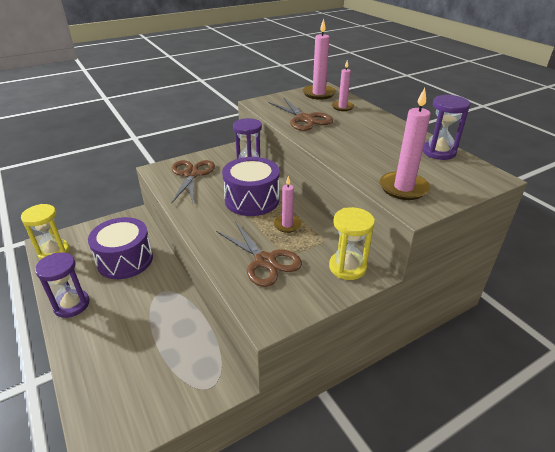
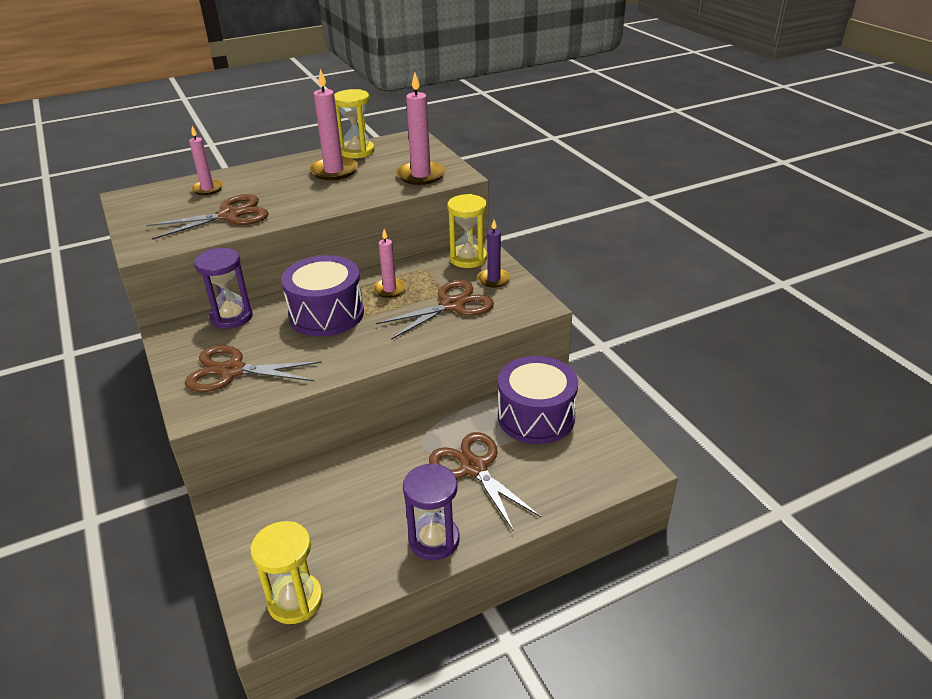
camera: 85 degrees left, 0 degrees up
(125, 260) = (345, 496): purple drum -> purple drum (536, 416)
(132, 322) = (474, 468): none -> brown scissors
(311, 286) = (493, 279): none -> purple candle
(319, 94) = (146, 201): pink candle -> pink candle (334, 171)
(438, 152) = (357, 151): purple hourglass -> yellow hourglass

